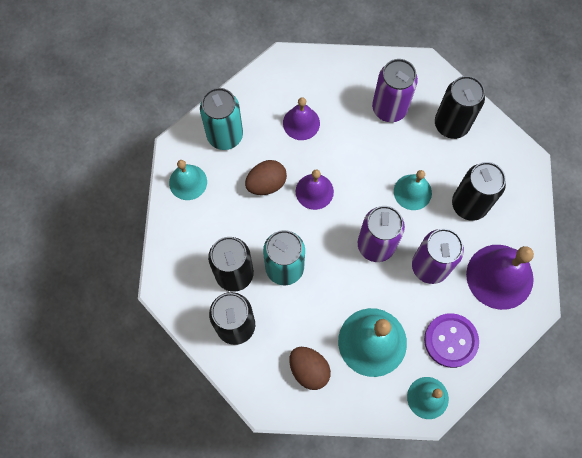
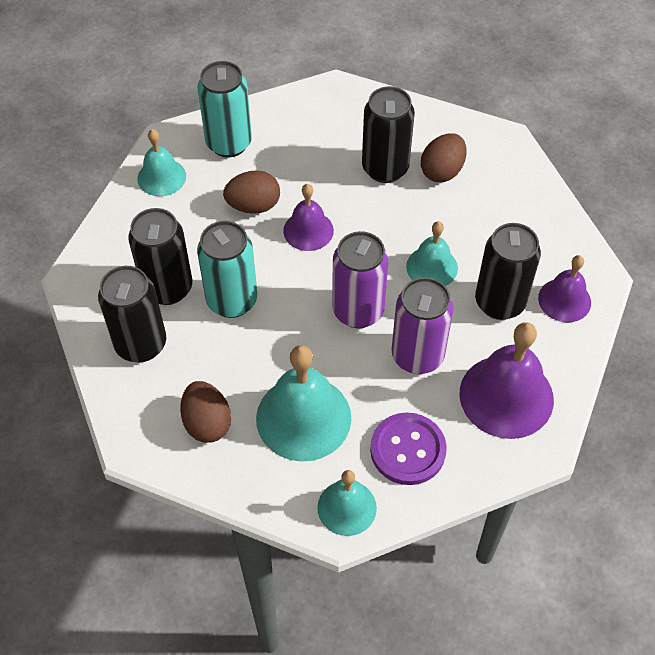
camera: 20 degrees right, 15 degrees down
(301, 123) = (326, 156): purple bell -> purple bell (564, 300)
(389, 109) = (442, 171): purple can -> brown egg
(451, 125) = (514, 209): black can -> black can (385, 168)

